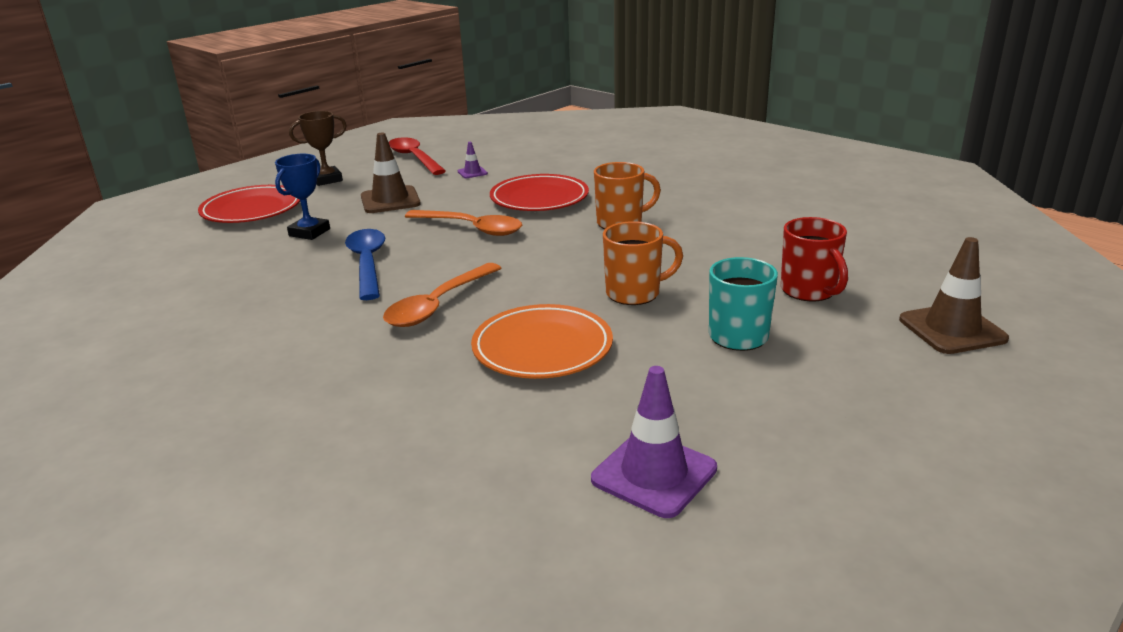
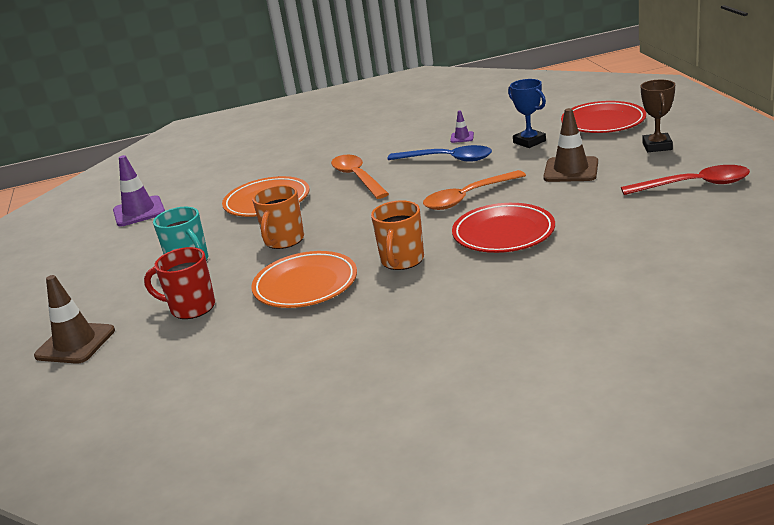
camera: 125 degrees right, 0 degrees up
(472, 172) = (614, 210): purple traffic cone -> purple traffic cone (462, 137)
(704, 250) = (305, 285): none -> orange plate

